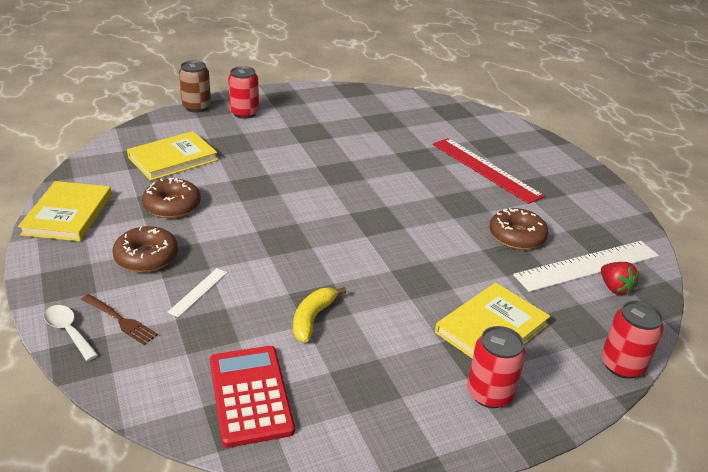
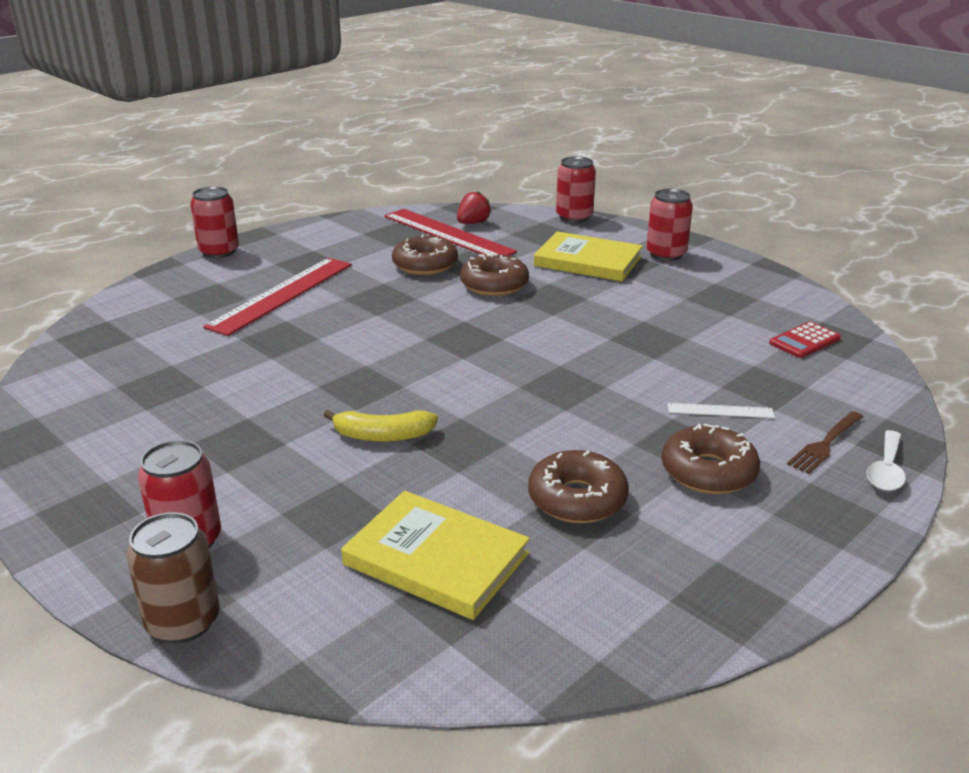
camera: 110 degrees left, 5 degrees down
(68, 214) = (705, 598): yellow book -> none
(119, 320) = (825, 443): brown fork -> brown fork turned 150 degrees counterclockwise
(250, 395) = (804, 341): red calculator -> red calculator, size x0.57
(313, 318) = (675, 337): yellow banana -> yellow banana (382, 436)
(461, 258) = (494, 285): none -> brown donut
(573, 159) = (219, 252): none -> red can
(587, 265) = (447, 234): white ruler -> red ruler

